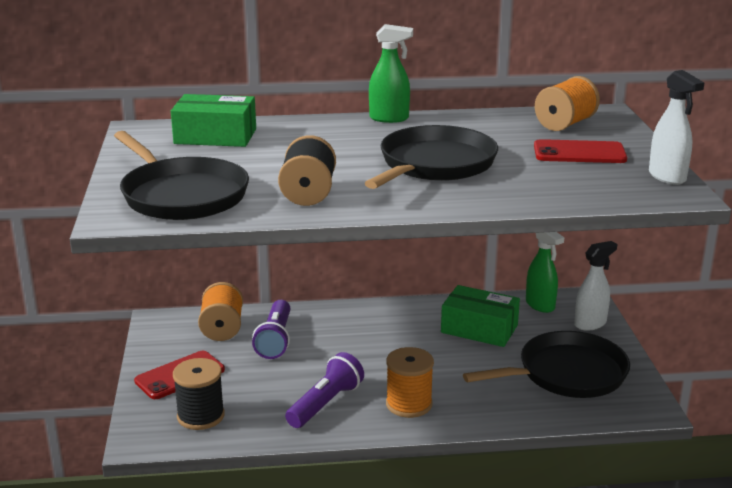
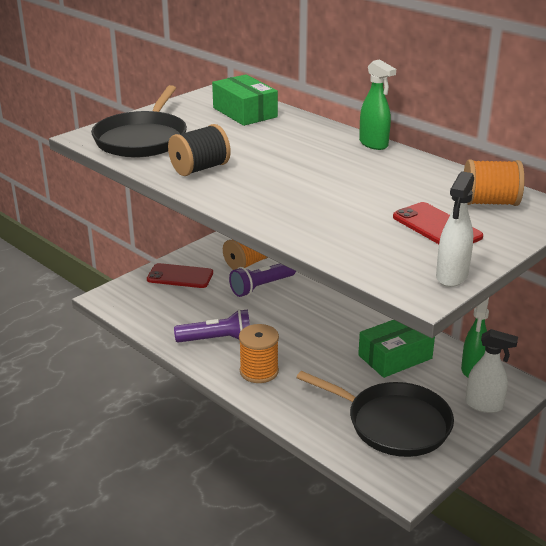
camera: 50 degrees right, 5 degrees up
(201, 416) = (150, 304): black spool -> none
(434, 164) = (316, 186): black pan -> none
(479, 329) = (395, 357): green box -> green box turned 75 degrees clockwise

